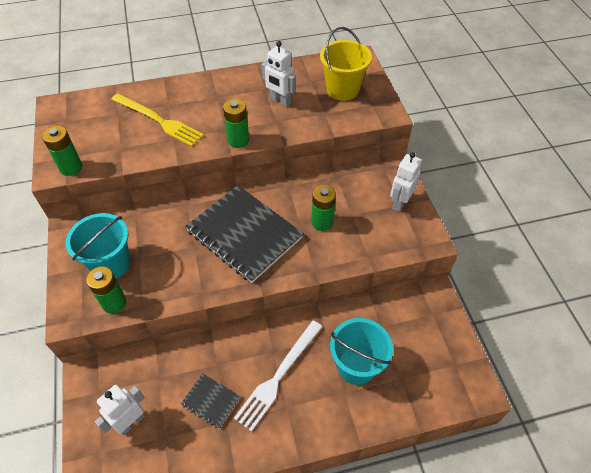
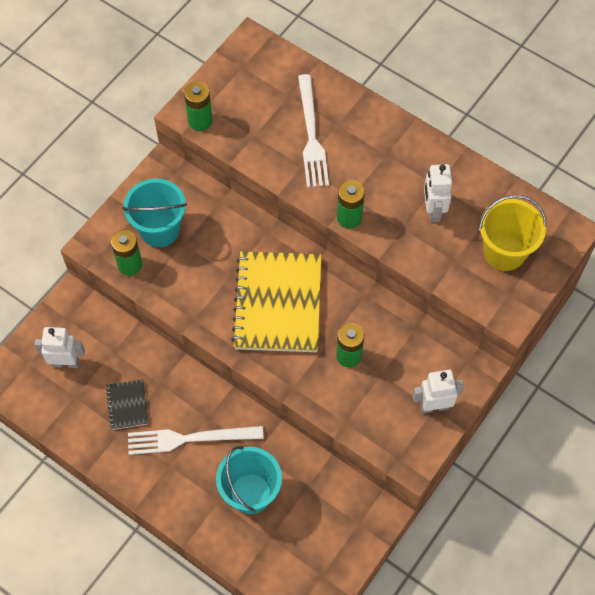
camera: 50 degrees right, 10 degrees up
(159, 120) = (311, 135): yellow fork -> white fork
(244, 234) = (278, 303): black notebook -> yellow notebook

